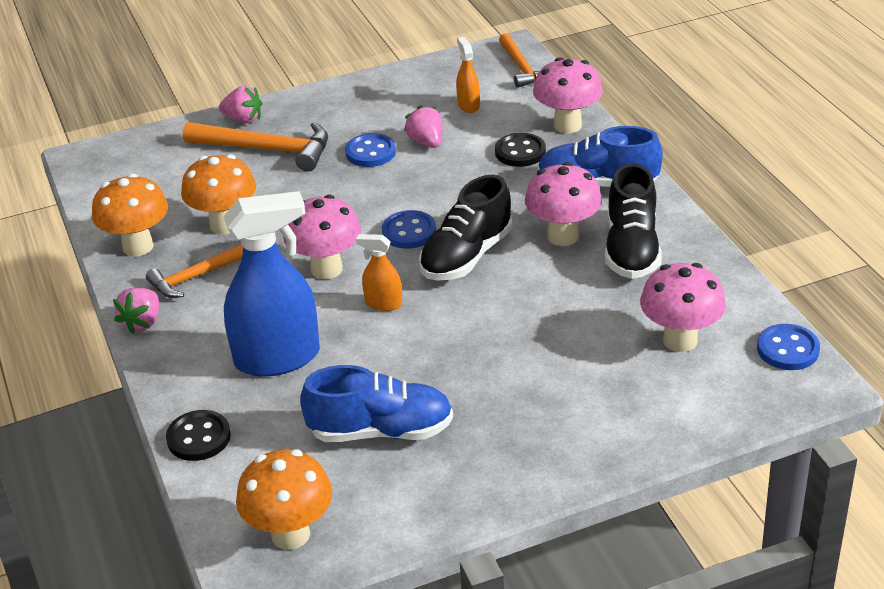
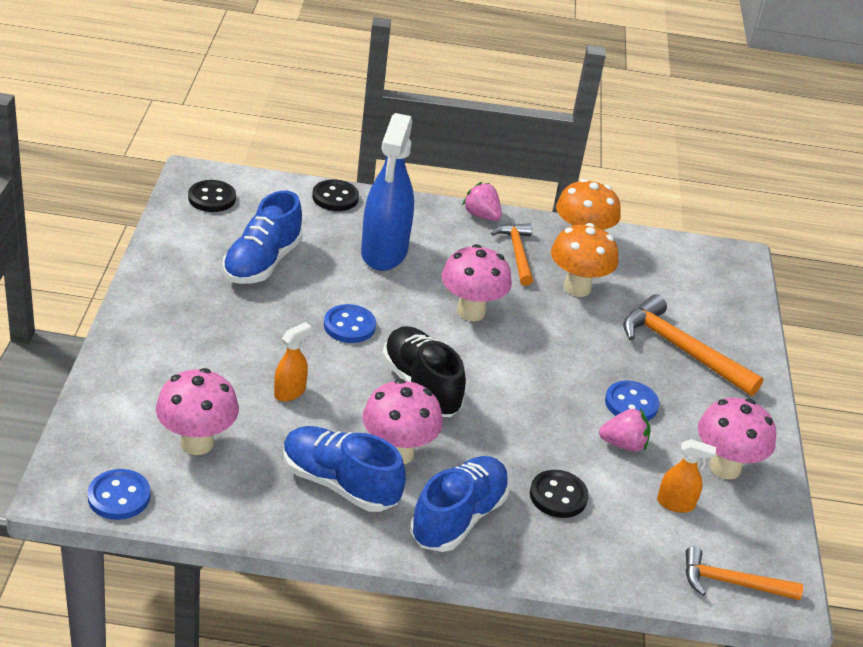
camera: 110 degrees right, 0 degrees up
(243, 119) = (746, 355): pink strawberry -> none
(267, 150) = (681, 349): orange hammer -> orange hammer turned 90 degrees clockwise
(290, 534) = (212, 198): orange mushroom -> black button
(383, 303) = (400, 320): orange spray bottle -> orange spray bottle (290, 392)
(409, 232) = (484, 372): blue button -> blue button (349, 326)
(567, 125) = (583, 555): pink mushroom -> pink mushroom (724, 467)
(631, 249) = (339, 483): black shoe -> blue shoe

